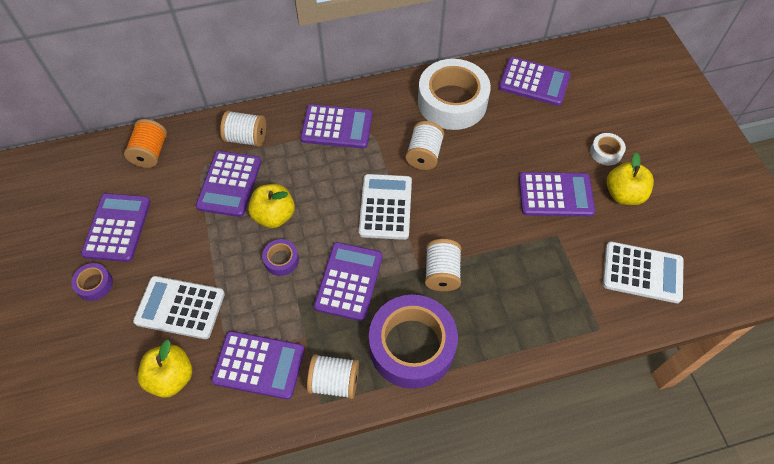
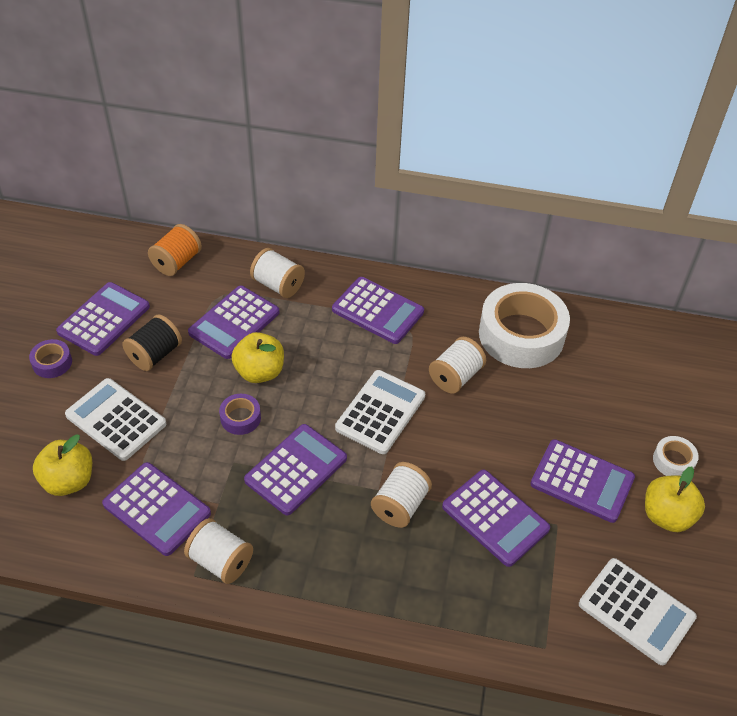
camera: 25 degrees right, 10 degrees down
(179, 238) = (155, 354): none -> black spool
(412, 346) = (322, 564): purple tape -> none
(534, 82) = (631, 350): purple calculator -> purple calculator (495, 518)

